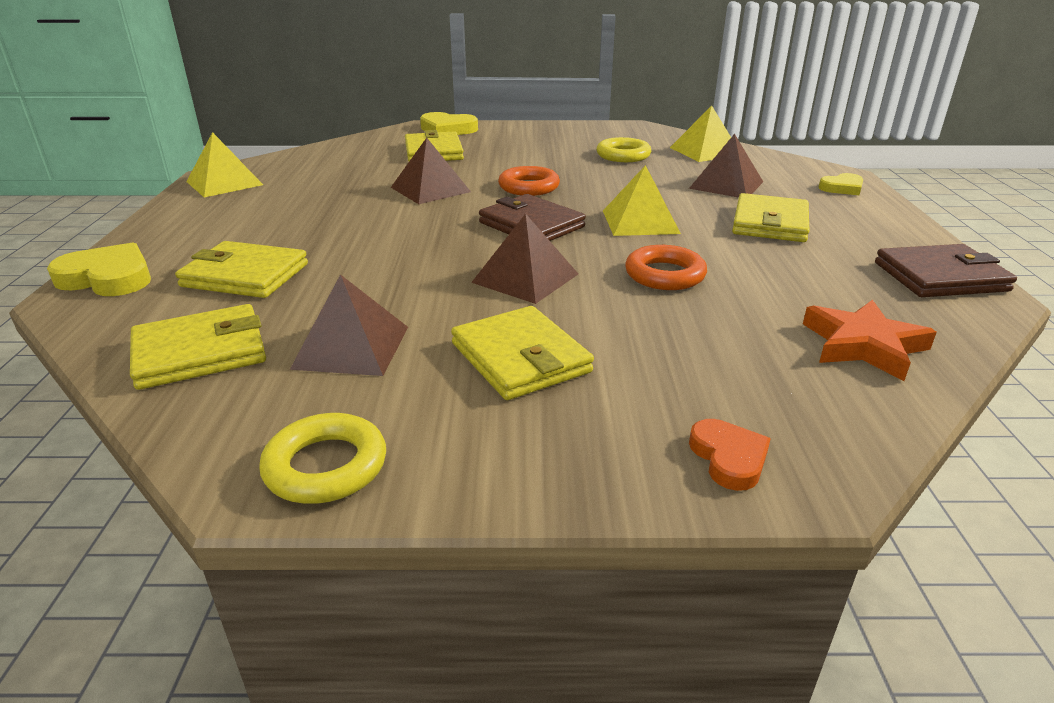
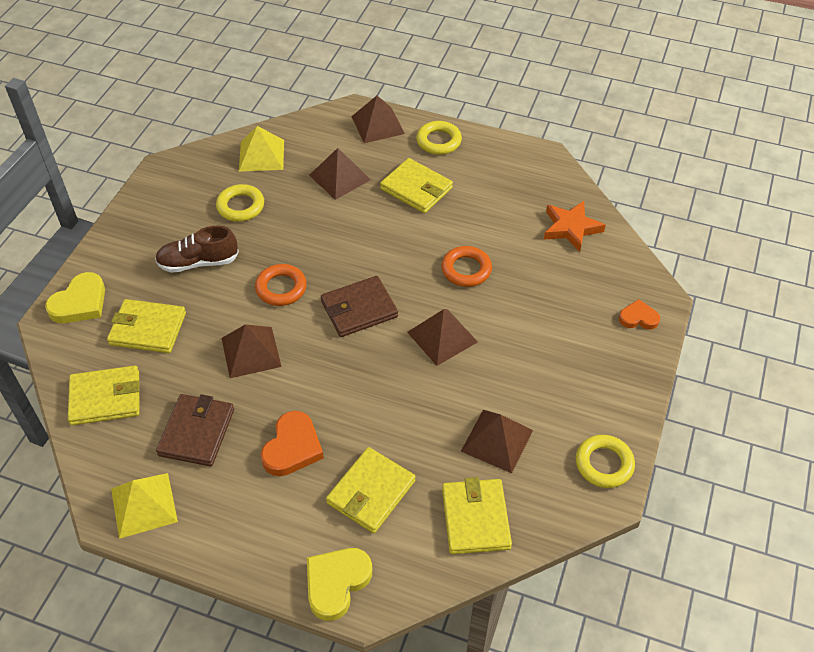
camera: 70 degrees left, 20 degrees up
(306, 226) = (292, 447): none -> orange heart
(520, 358) = (535, 366): yellow wallet -> yellow wallet (105, 398)
(531, 154) = (198, 262): none -> brown shoe
(640, 221) = (382, 249): yellow pyramid -> none
(842, 188) = (377, 125): yellow heart -> brown pyramid
(877, 222) = (438, 141): none -> yellow ring
(940, 277) = (517, 159): brown wallet -> brown wallet (197, 432)

